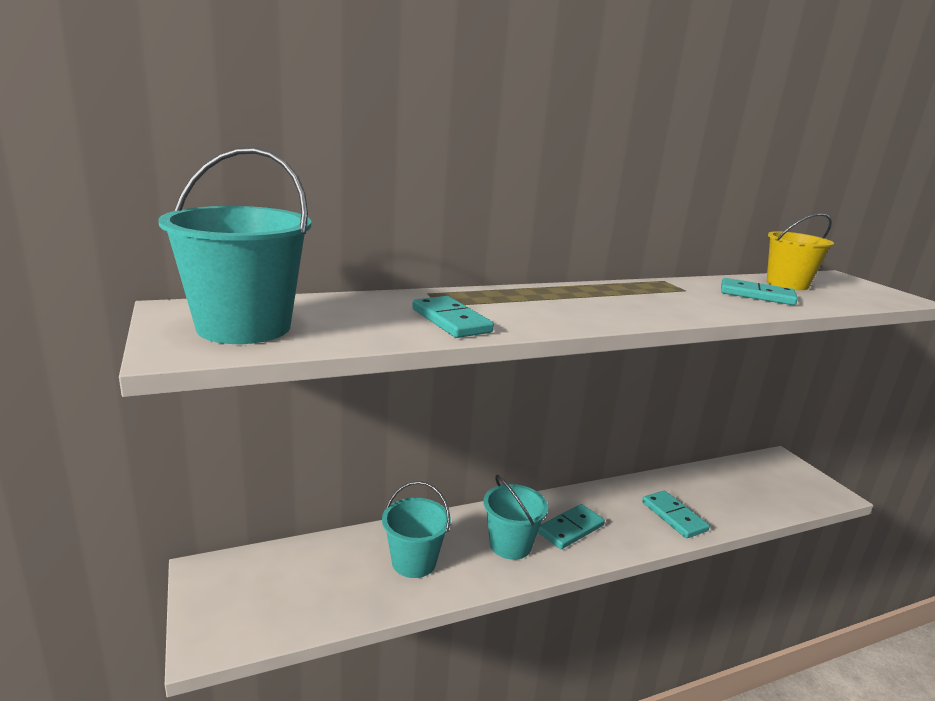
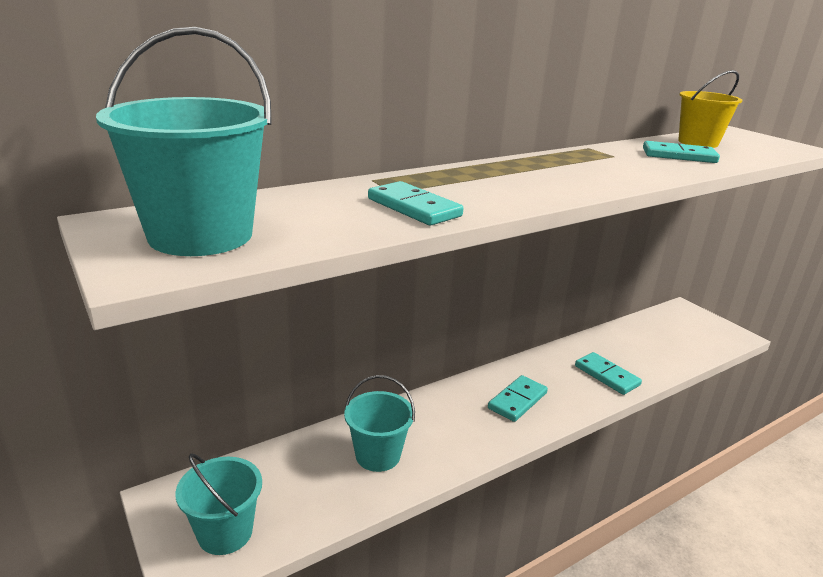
camera: 10 degrees left, 5 degrees up
(510, 545) = (465, 424): turquoise bucket -> turquoise bucket (225, 532)

